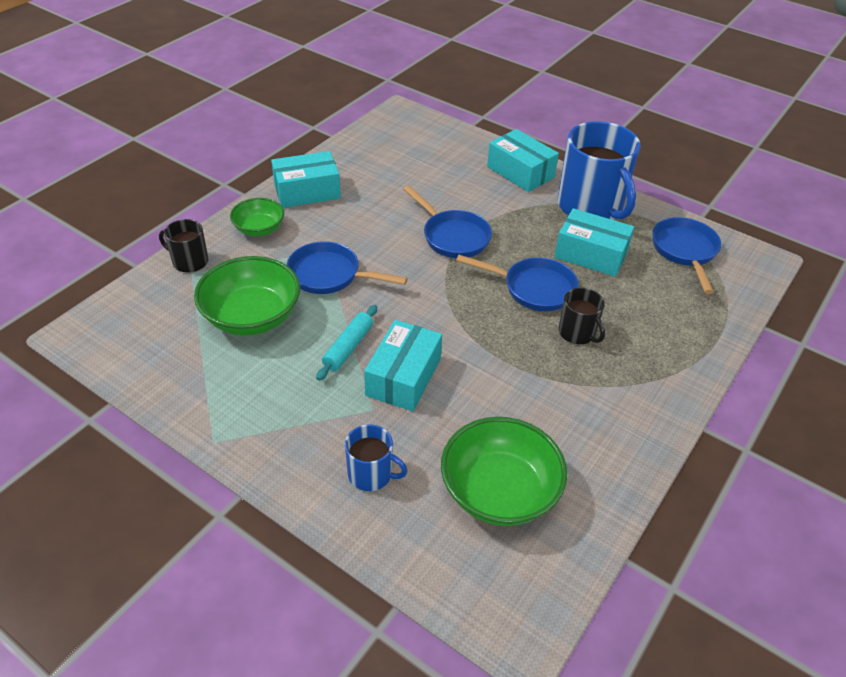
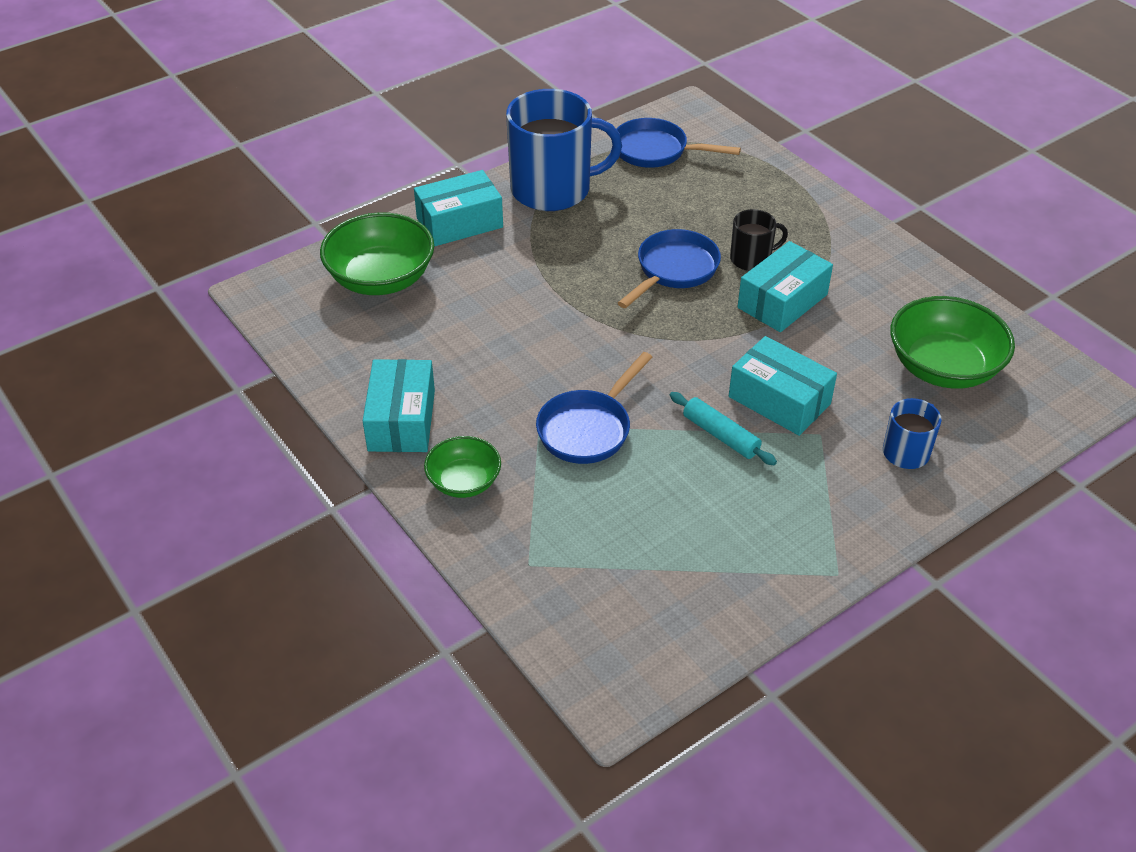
camera: 70 degrees left, 0 degrees up
(189, 261) = (504, 564): black mug -> none
(252, 316) = (640, 513): green bowl -> green bowl (381, 279)
(452, 236) = (559, 308): blue pan -> none
(591, 254) = (634, 214): turquoise box -> turquoise box (782, 301)

